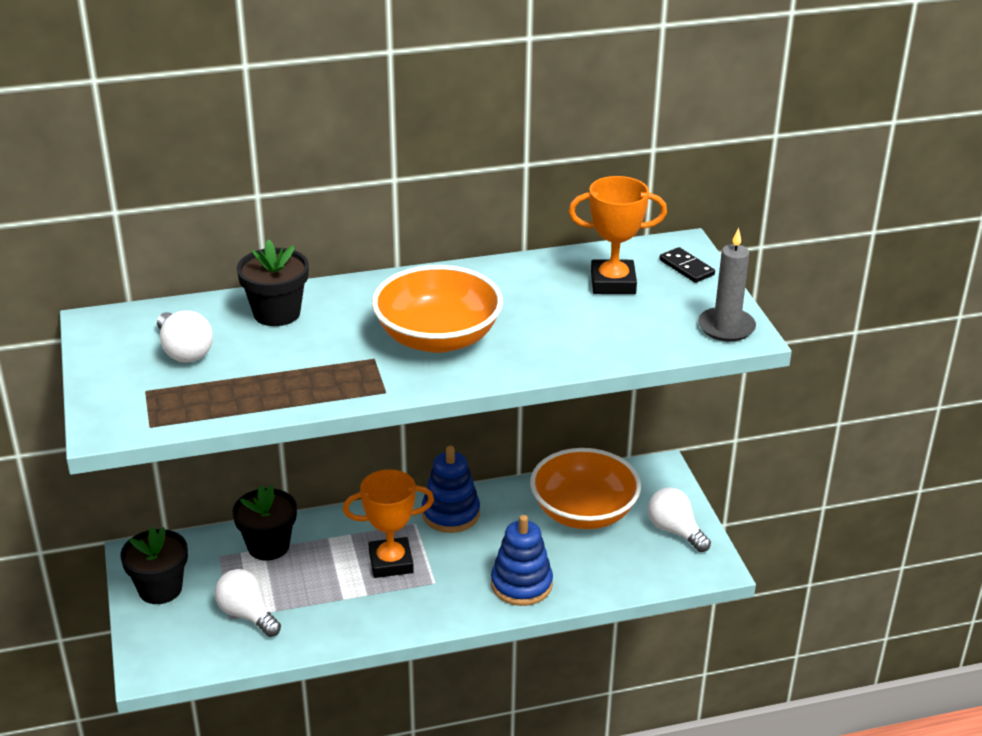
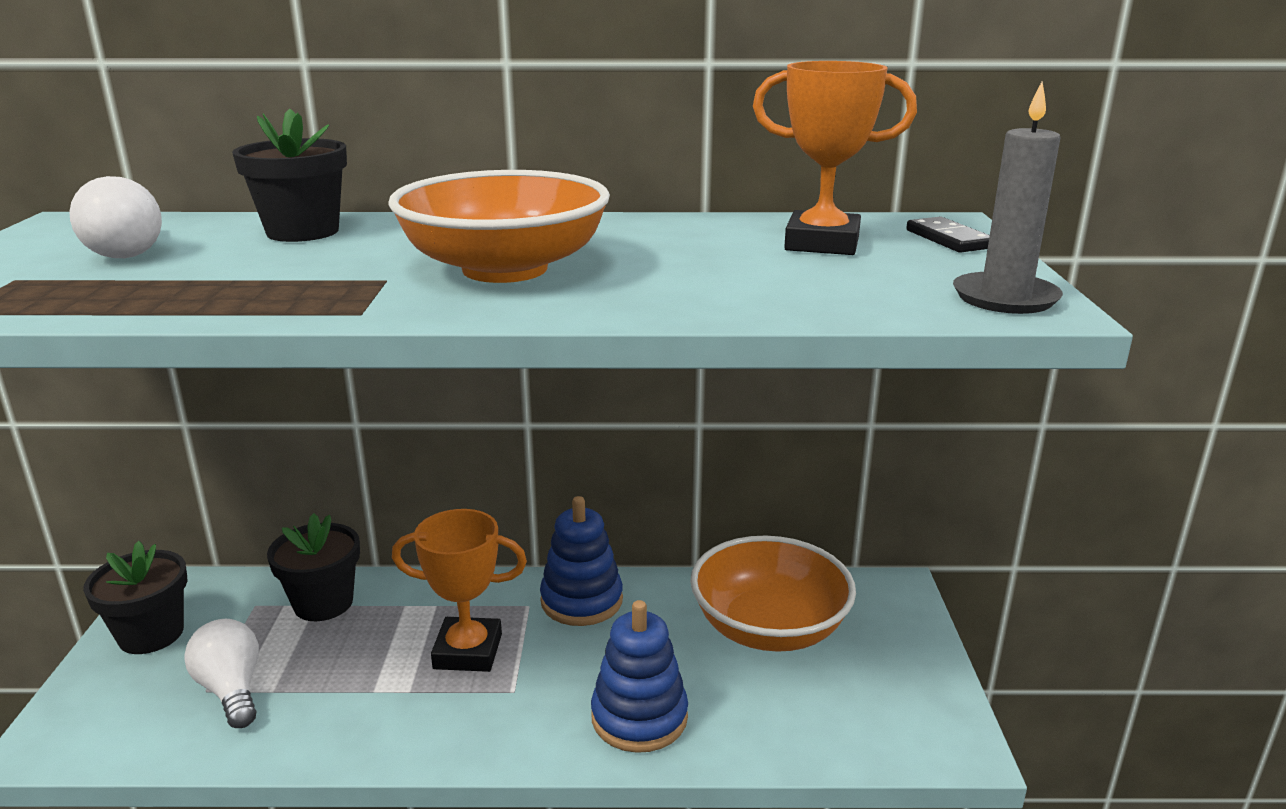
camera: 15 degrees right, 10 degrees down
(675, 531) = (902, 677): white light bulb -> none

